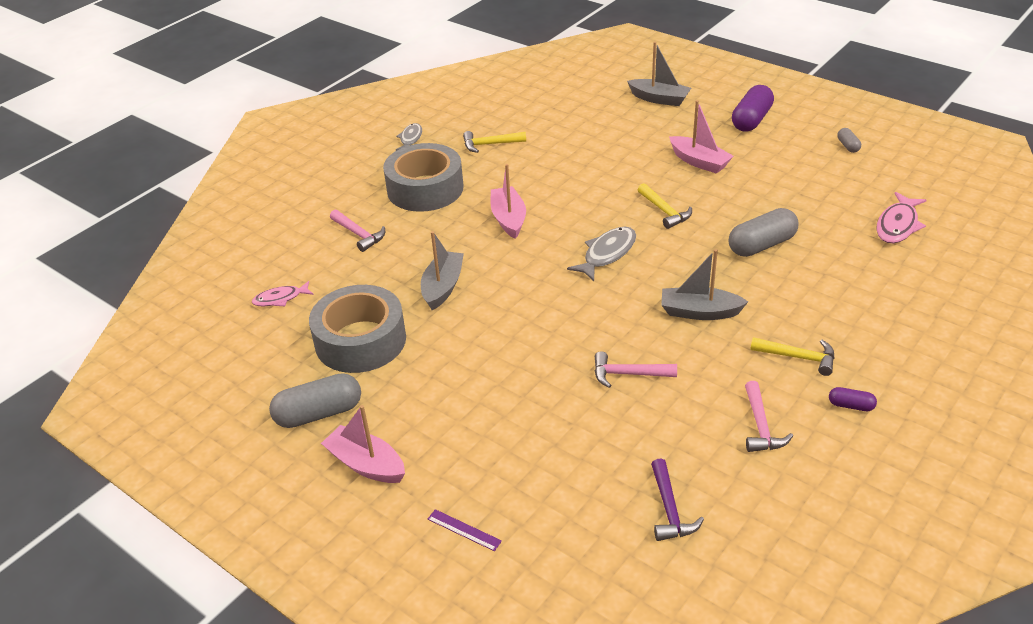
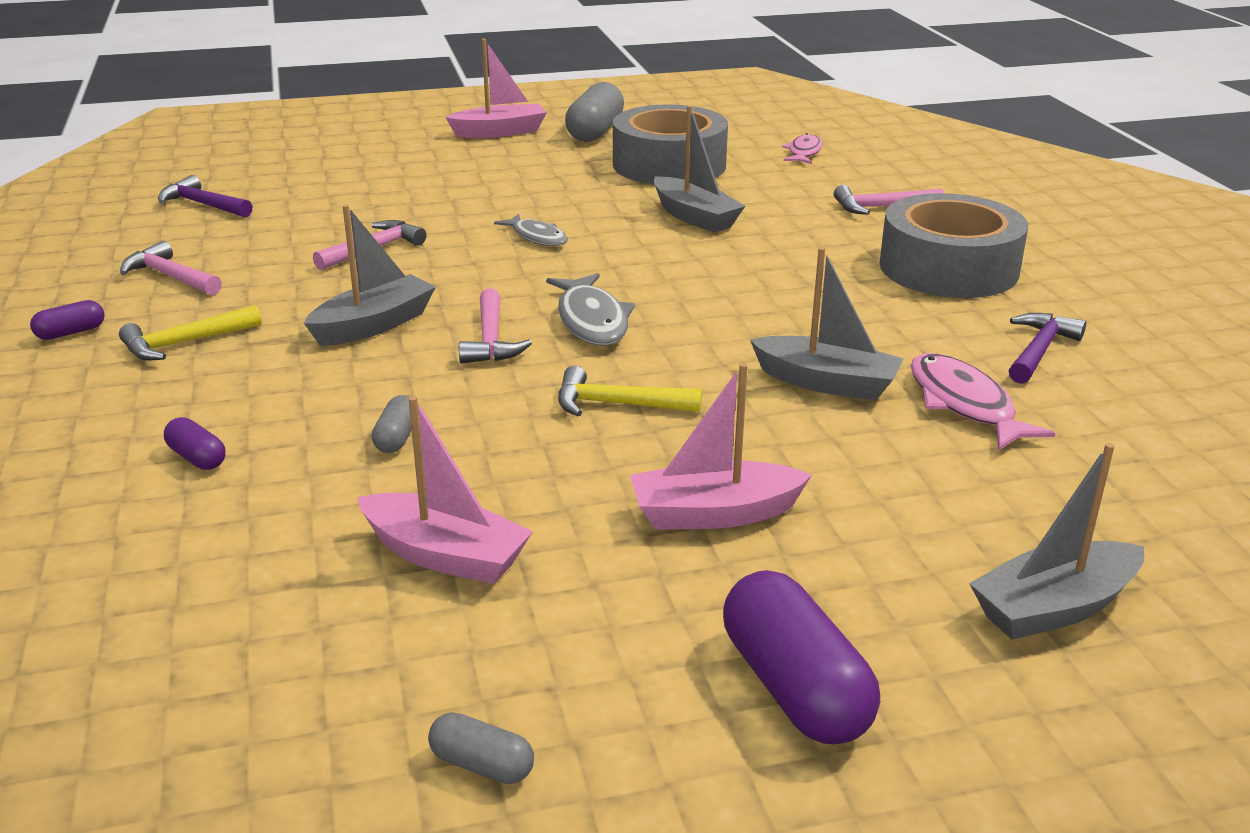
camera: 125 degrees right, 10 degrees down
(410, 139) = (1133, 300): grey fish -> grey fish (537, 237)
(464, 530) = (363, 141): purple ruler -> none
(490, 144) = (1039, 351): yellow hammer -> purple hammer
(508, 219) = (783, 292): pink boat -> pink boat (445, 555)
(581, 176) = (826, 383): none -> grey boat
(662, 270) = (491, 339): none -> pink hammer
(761, 245) = (397, 438): grey capsule -> grey capsule, size x0.49
(846, 281) = (197, 457): none -> purple capsule
(898, 225) = (176, 609): pink fish -> pink fish (964, 404)

